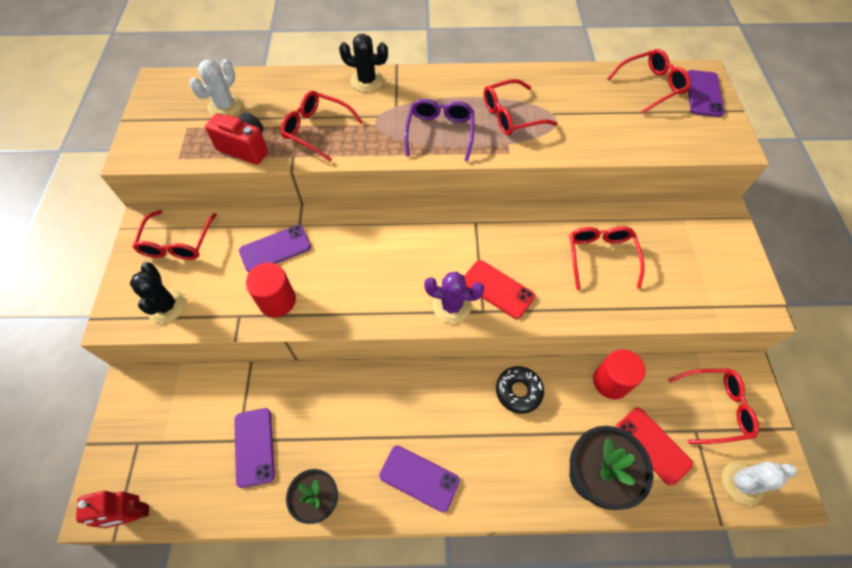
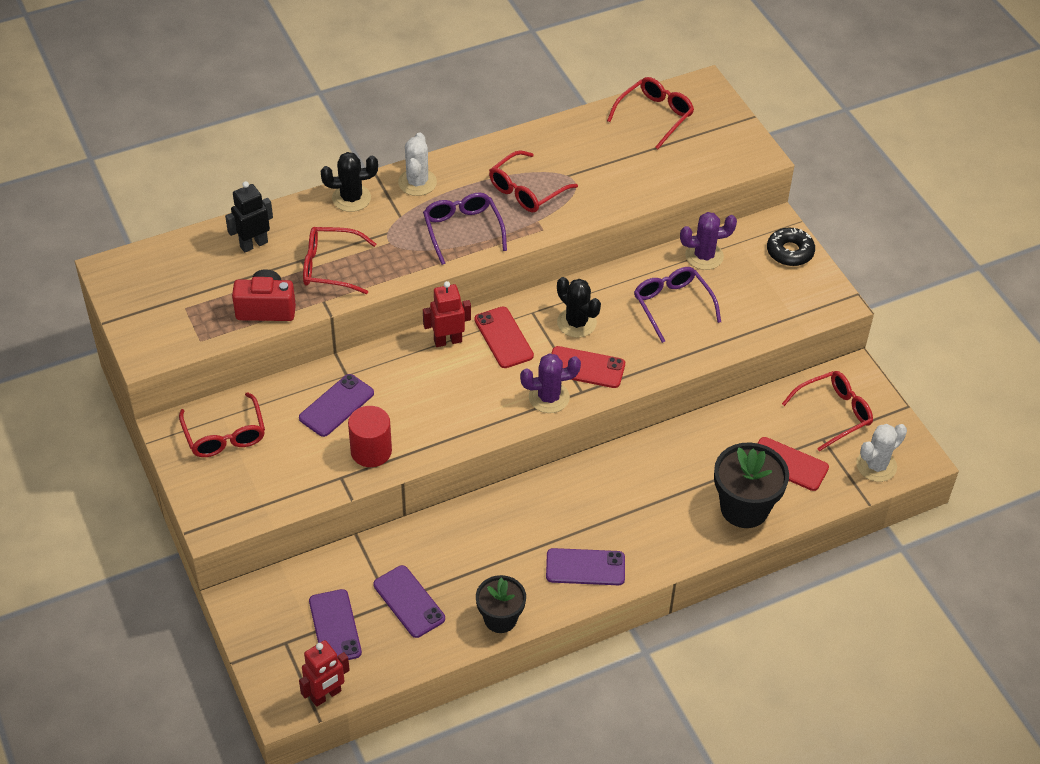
camera: 25 degrees left, 10 degrees down
(166, 306) = (258, 494): black cactus -> black cactus (576, 323)
(225, 106) = (211, 273): white cactus -> white cactus (417, 182)
(271, 94) = (253, 244): none -> black robot
(394, 223) = (447, 341): none -> red robot
(440, 236) = (503, 338): none -> red phone
(518, 391) = (644, 464): black donut -> black donut (790, 252)
(600, 257) = (672, 305): red glasses -> purple glasses
(611, 381) = (729, 425): red cylinder -> none
(647, 221) = (704, 256): none -> purple cactus
(703, 94) = (710, 109): purple phone -> purple phone (335, 627)

